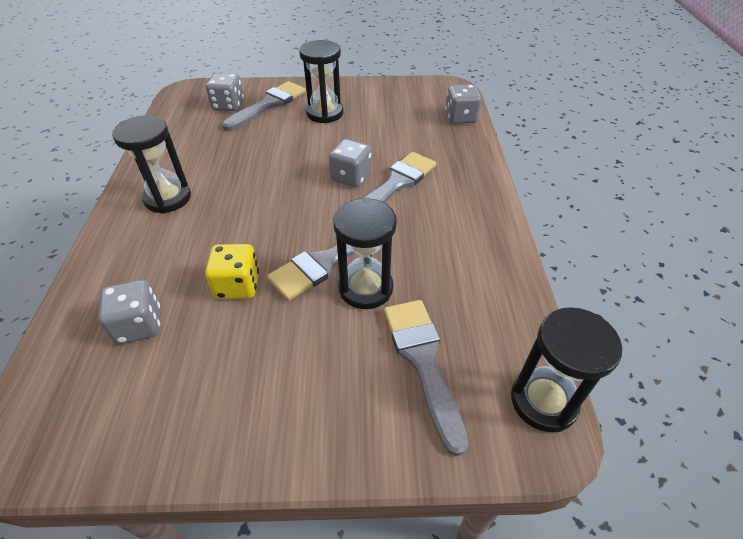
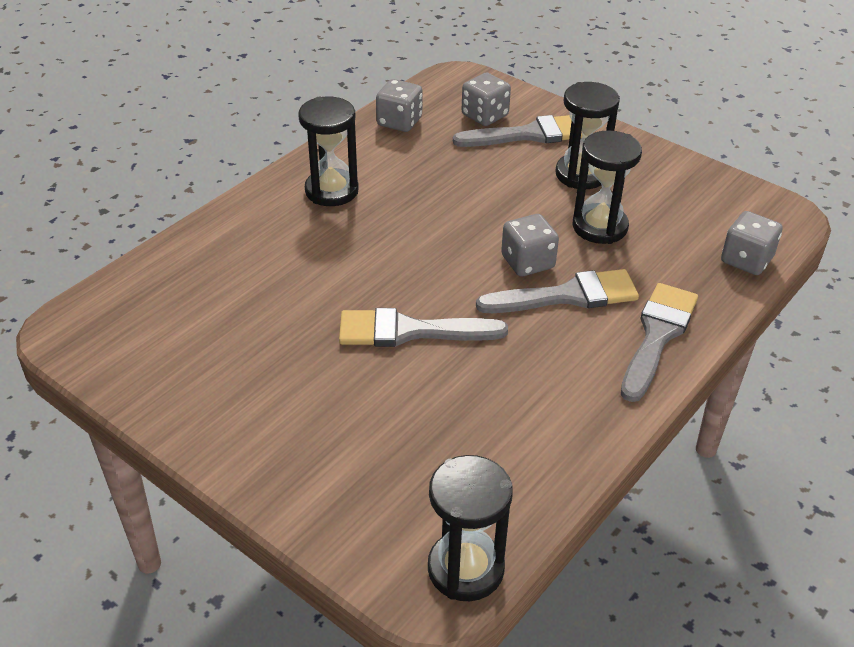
camera: 40 degrees right, 5 degrees down
(139, 325) = (210, 292): grey dice -> grey dice (399, 122)
(238, 285) = (313, 306): yellow dice -> none
(365, 288) = (419, 376): black hourglass -> black hourglass (599, 227)
(423, 361) = (398, 466): grey brush -> grey brush (657, 336)

